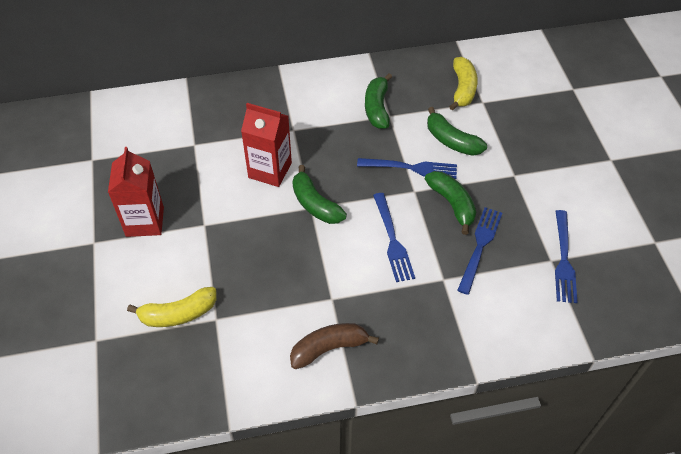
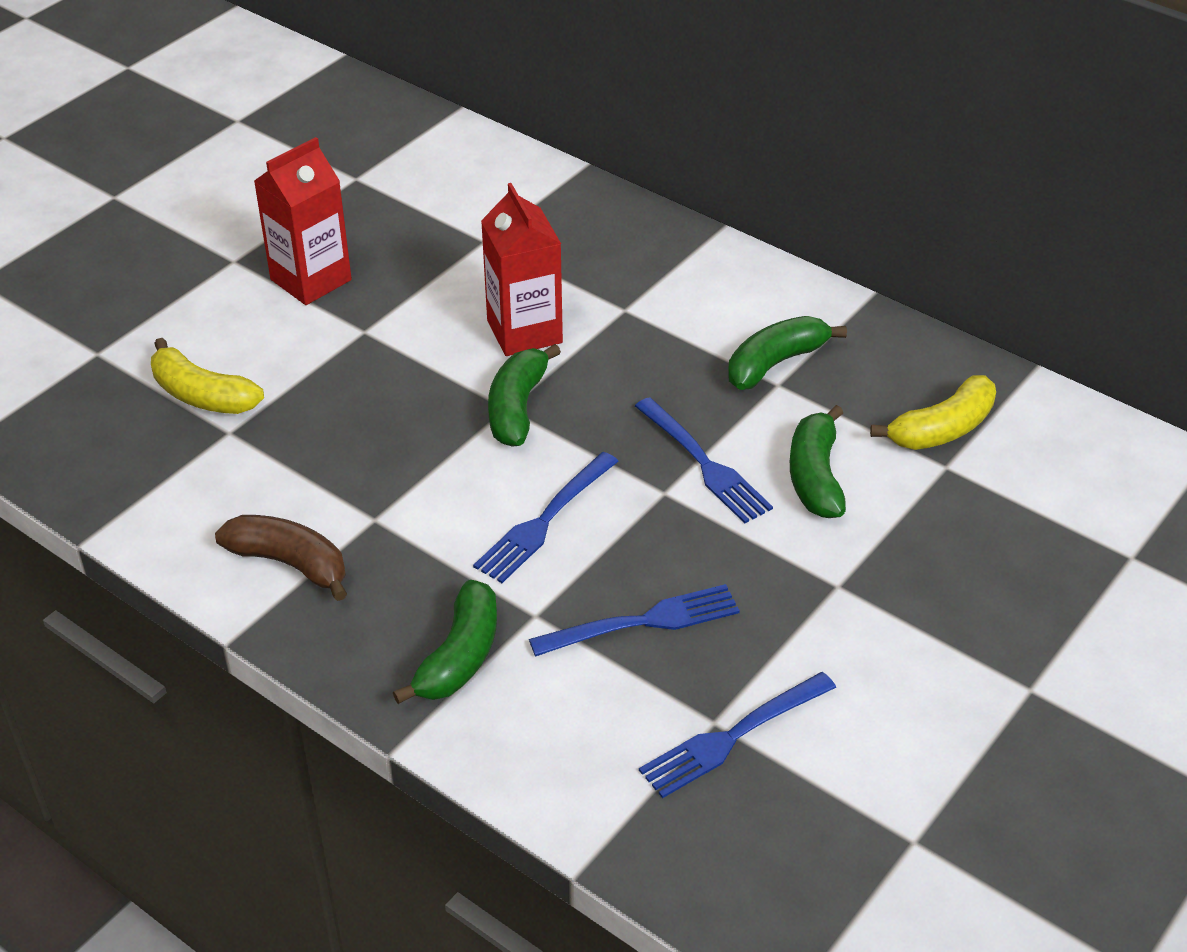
camera: 50 degrees right, 10 degrees down
(452, 204) = (689, 546): green banana -> green banana (459, 657)

